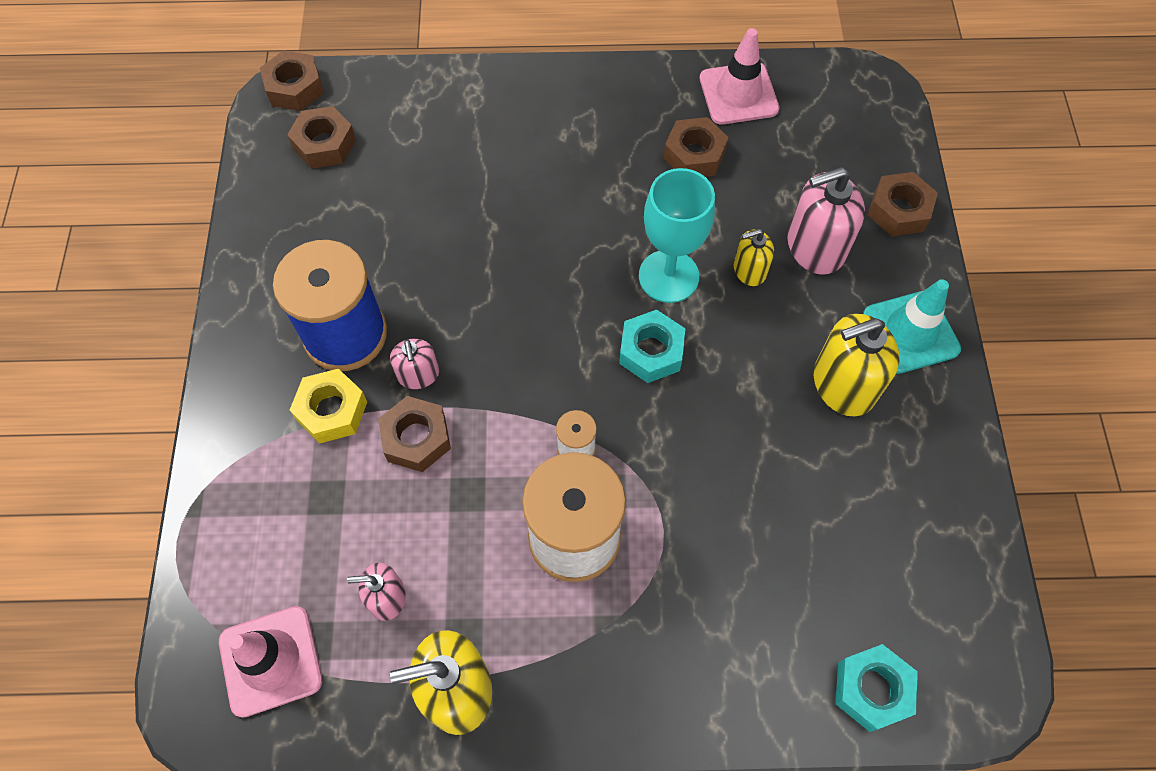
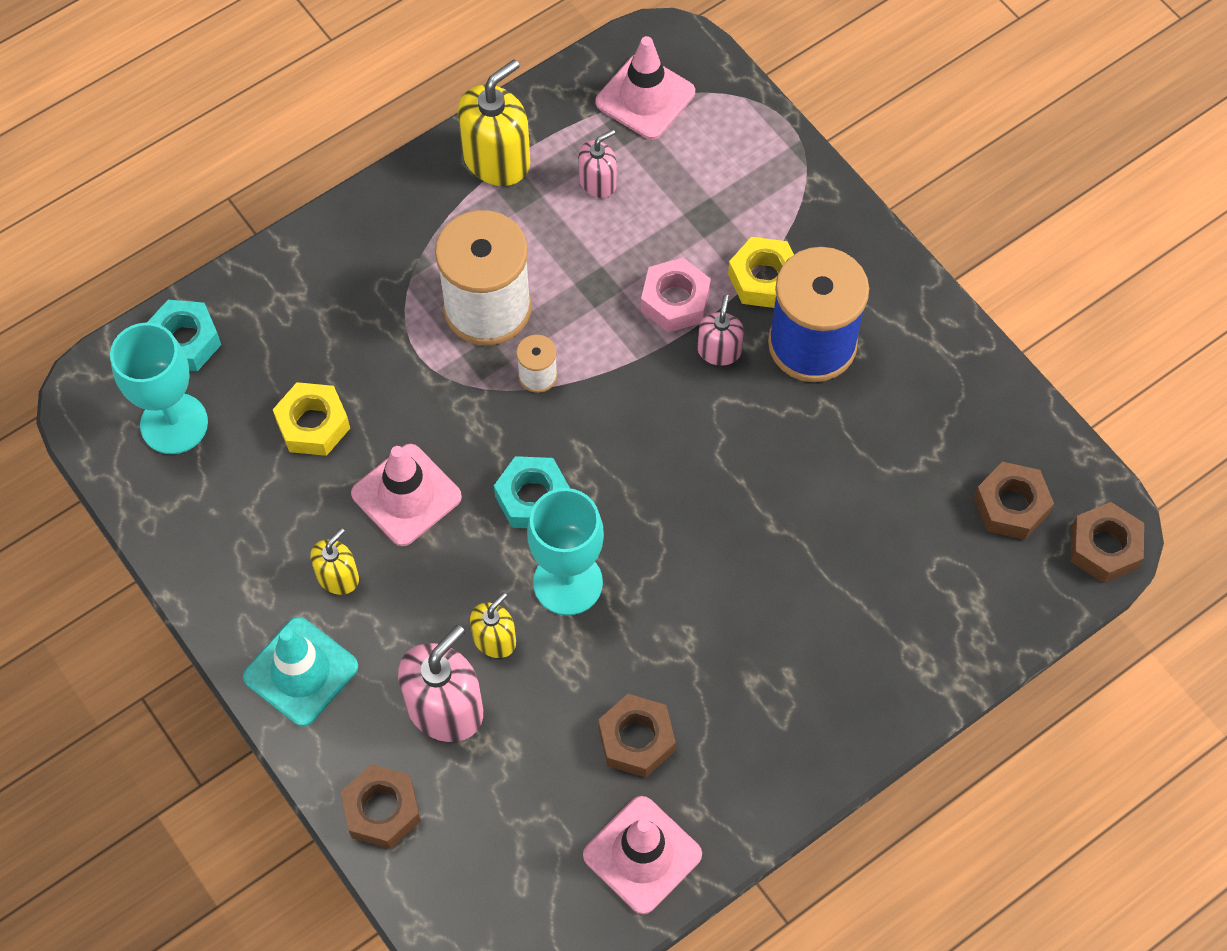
camera: 145 degrees right, 0 degrees up
(416, 438) = (675, 301): brown nut -> pink nut
(418, 375) = (719, 350): pink soap dispenser -> pink soap dispenser turned 60 degrees clockwise
(750, 415) = (406, 495): none -> pink traffic cone
(793, 526) = (313, 424): none -> yellow nut
(843, 385) = (338, 577): yellow soap dispenser -> yellow soap dispenser, size x0.57
(920, 608) = (174, 423): none -> turquoise goblet

